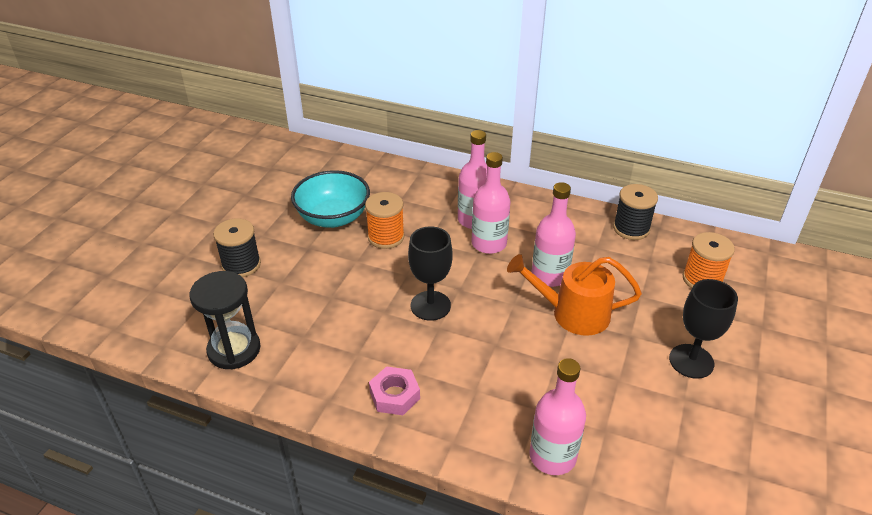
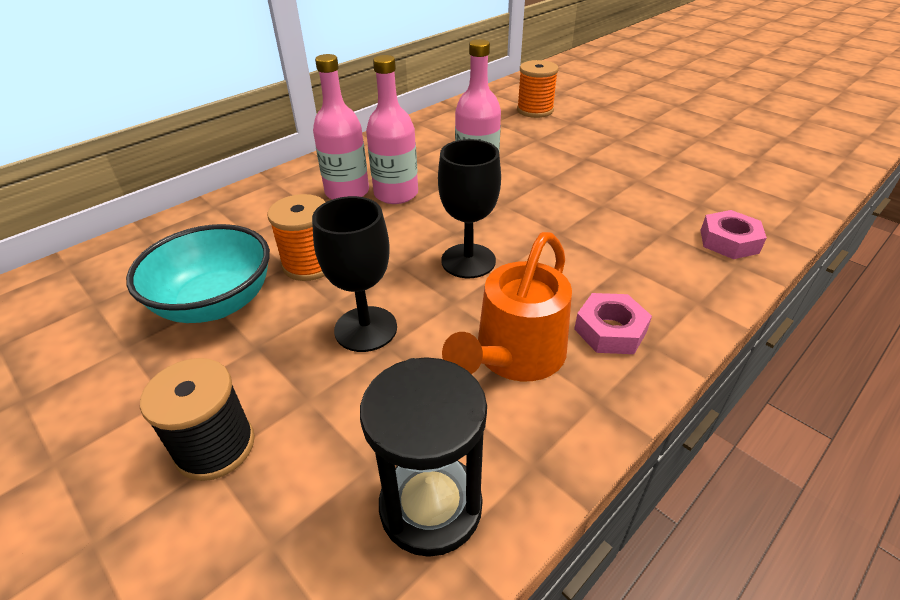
camera: 65 degrees left, 0 degrees up
(552, 456) = (729, 241): pink bottle -> pink nut
(573, 313) = (539, 176): orange watering can -> orange watering can (515, 355)
(631, 229) = (446, 118): black spool -> none
(691, 361) = (629, 142): black goblet -> black goblet (366, 329)

